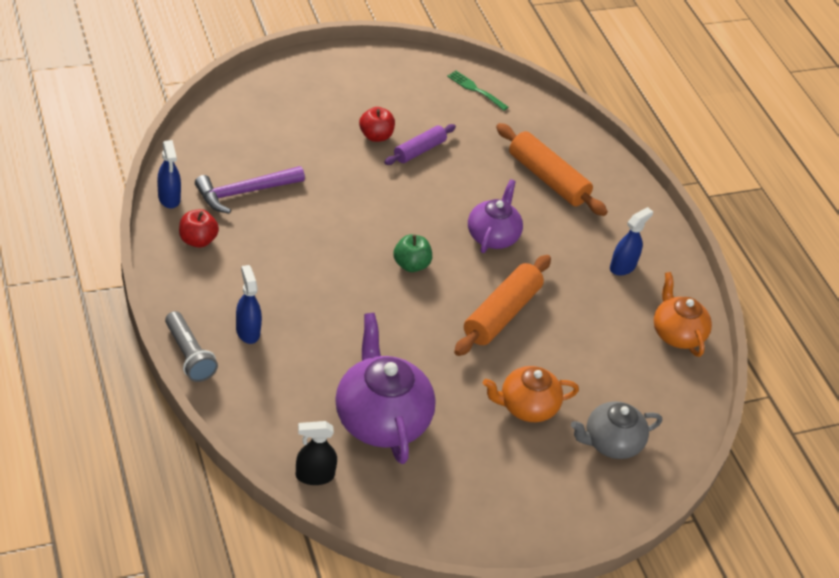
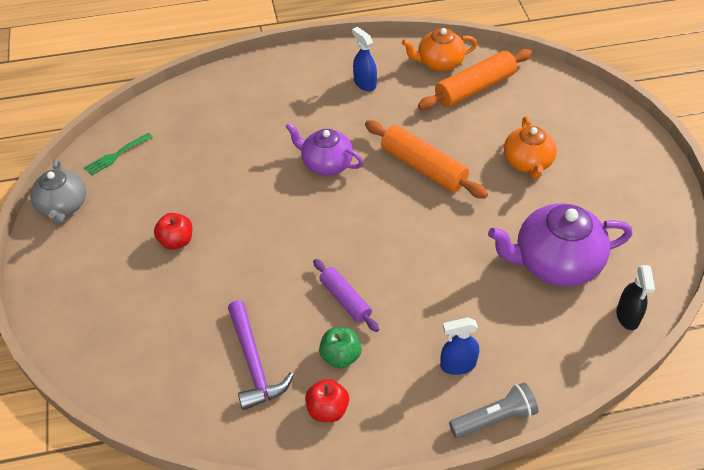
camera: 75 degrees left, 5 degrees up
(169, 198) = (259, 439): blue spray bottle -> none
(411, 265) = (363, 226): green apple -> green apple (340, 356)
(419, 150) = (203, 207): purple rolling pin -> purple rolling pin (345, 300)
(547, 179) = (252, 117): orange rolling pin -> orange rolling pin (475, 88)
(611, 443) = (557, 116): grey teapot -> grey teapot (63, 206)

